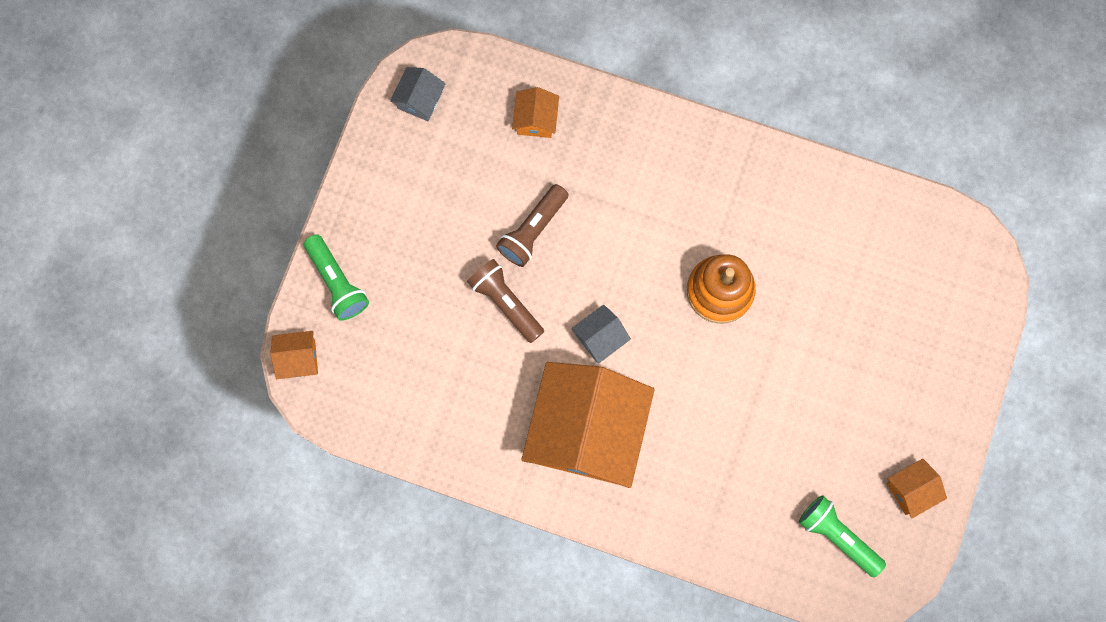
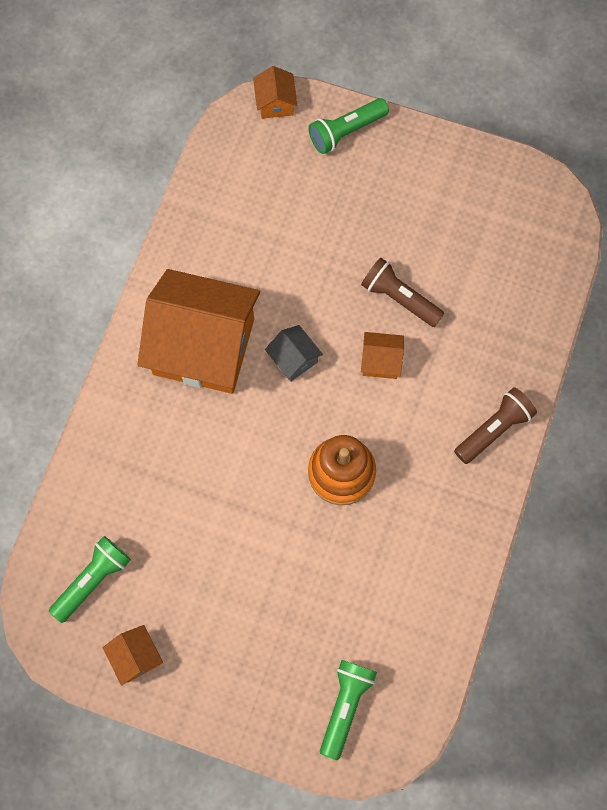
camera: 90 degrees right, 5 degrees down
(419, 100) = (526, 197): grey house -> none
(505, 303) = (328, 274): brown flashlight -> brown flashlight (494, 429)
(536, 120) = (512, 301): orange house -> orange house (381, 361)
(946, 289) = (345, 706): none -> green flashlight

